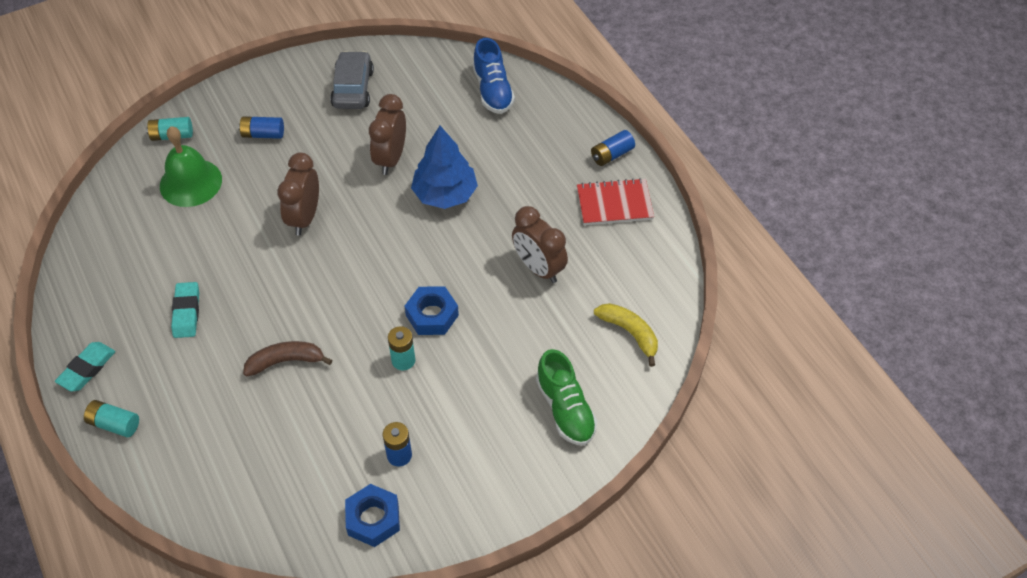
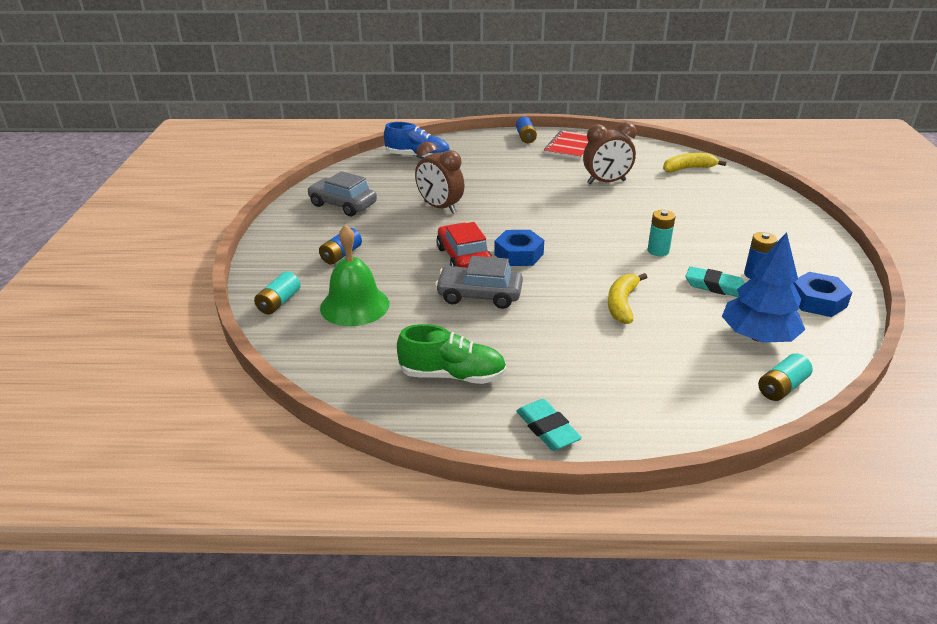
camera: 60 degrees left, 20 degrees down
(114, 424) = (637, 425): turquoise battery -> turquoise battery (781, 387)
(186, 312) = (521, 345): turquoise eraser -> turquoise eraser (715, 286)
(247, 255) = (479, 295): none -> grey car
(286, 361) = (622, 304): brown banana -> yellow banana
(305, 217) = (464, 258): brown clock -> red car
(432, 315) = (620, 229): blue nut -> blue nut (519, 254)
(445, 194) = (501, 196): blue tree -> blue tree (757, 336)
(565, 409) = (743, 203): green shoe -> green shoe (452, 375)

